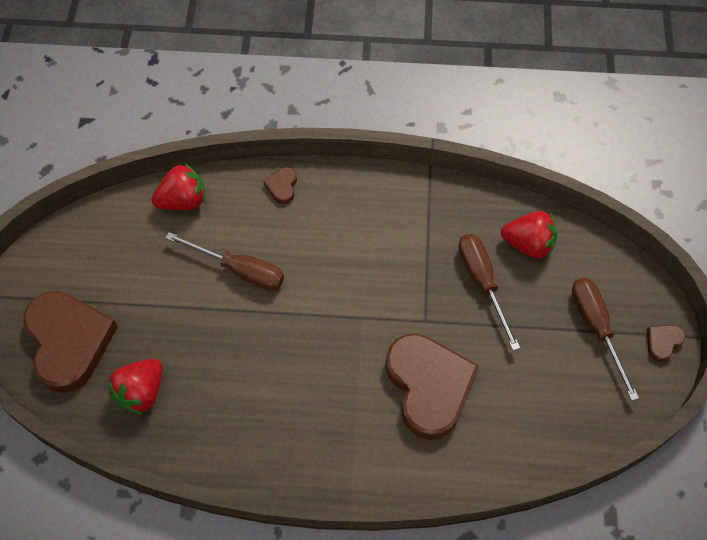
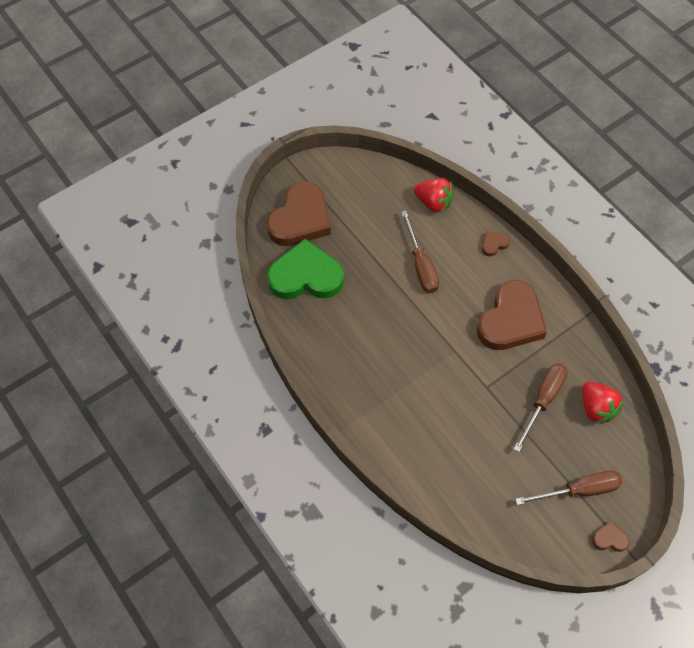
camera: 50 degrees right, 0 degrees up
(141, 392) = (306, 276): red strawberry -> green heart
(429, 386) = (447, 420): brown heart -> brown heart (511, 320)
(596, 328) = (579, 490): brown screwdriver -> brown screwdriver turned 45 degrees clockwise

